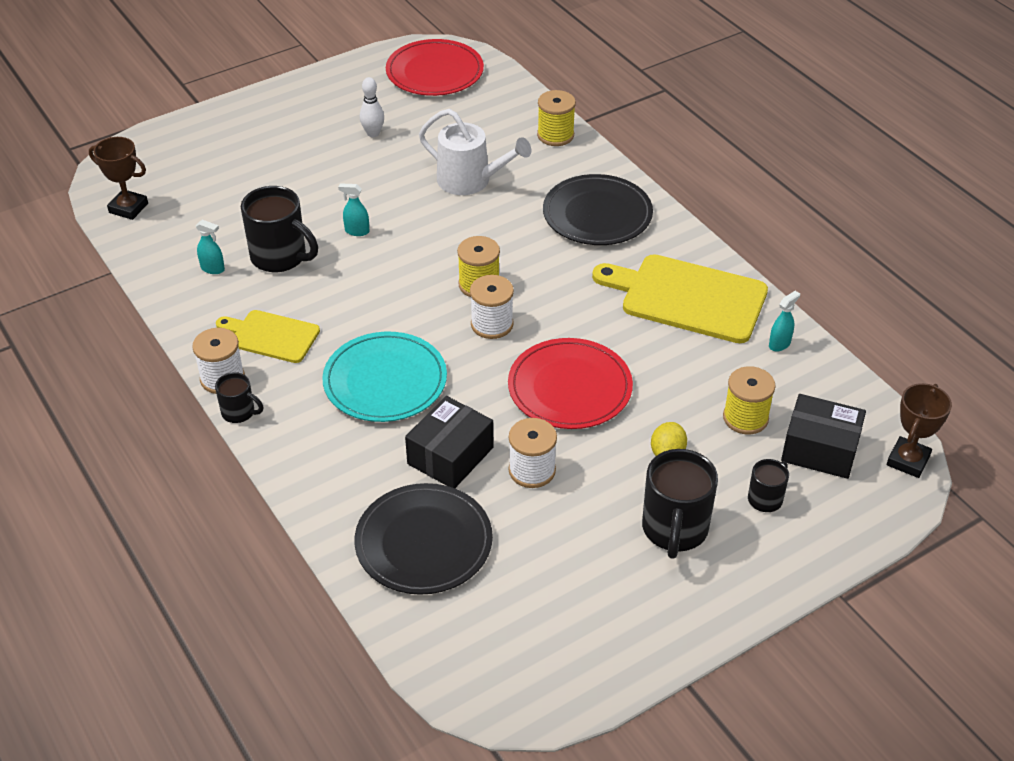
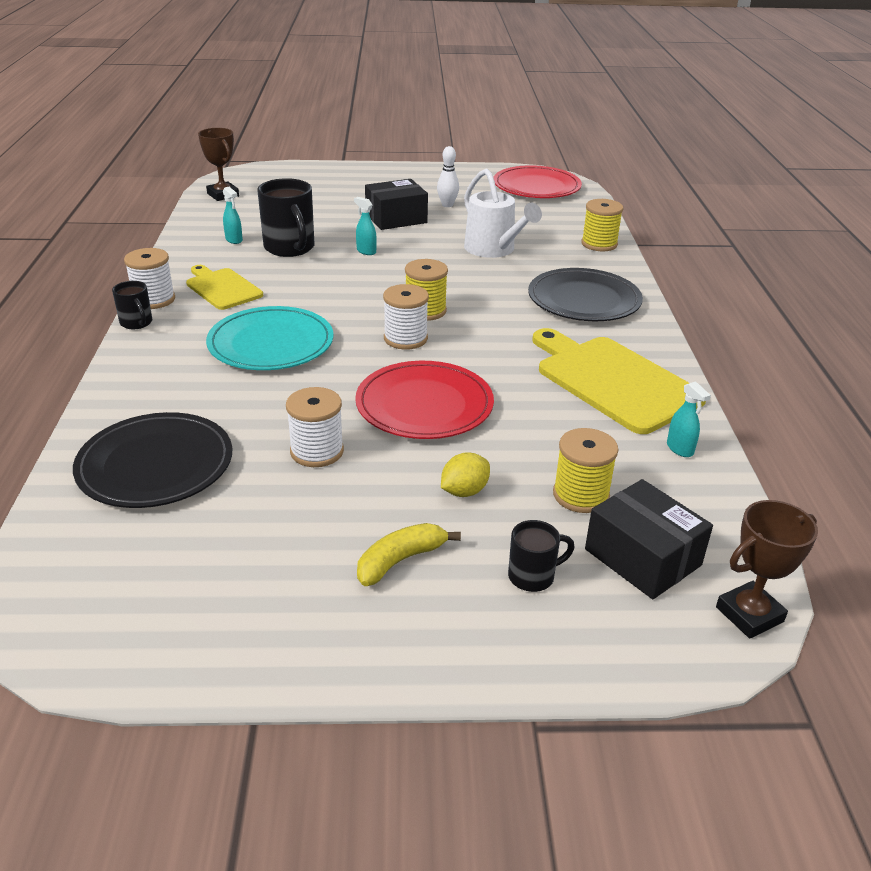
camera: 30 degrees right, 10 degrees down
(450, 455) = (259, 412): black box -> black box (396, 218)
(674, 530) = (400, 560): black mug -> yellow banana
(779, 344) = (680, 449): turquoise spray bottle -> turquoise spray bottle turned 75 degrees clockwise

